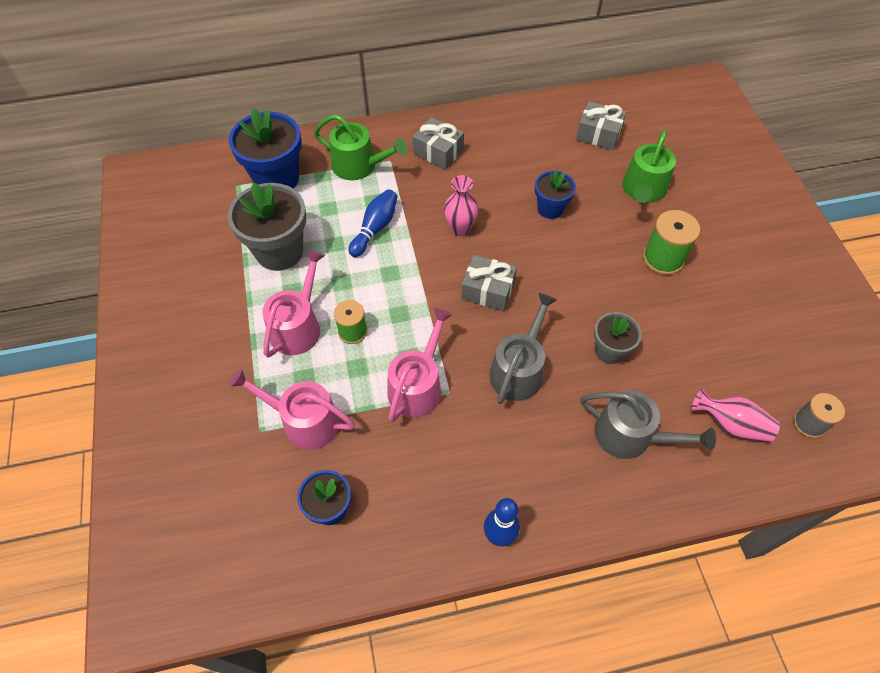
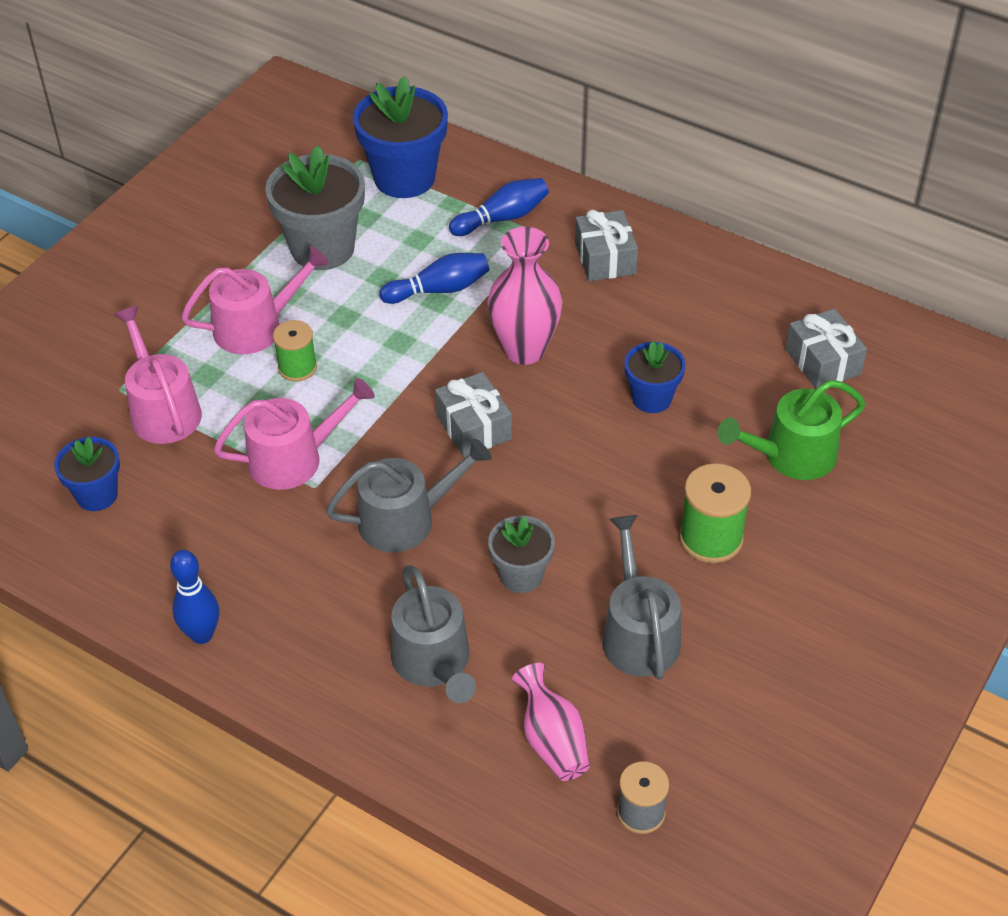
camera: 45 degrees right, 10 degrees down
(359, 166) = (502, 218): green watering can -> blue bowling pin
(460, 229) = (524, 350): pink vase -> pink vase, size x1.51
(695, 334) = (638, 633): none -> grey watering can

